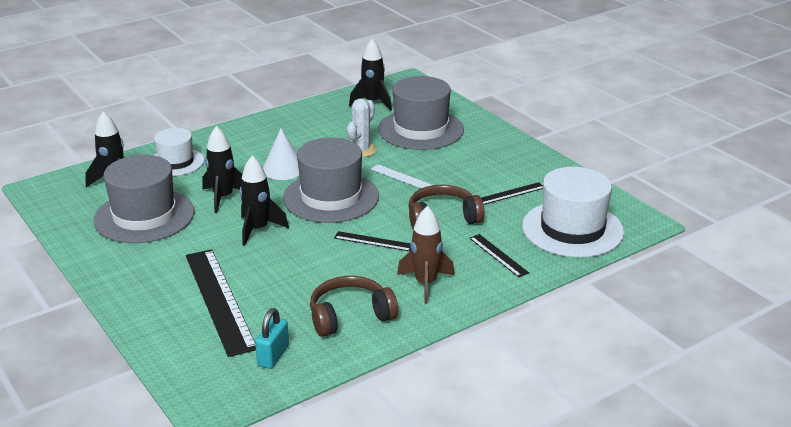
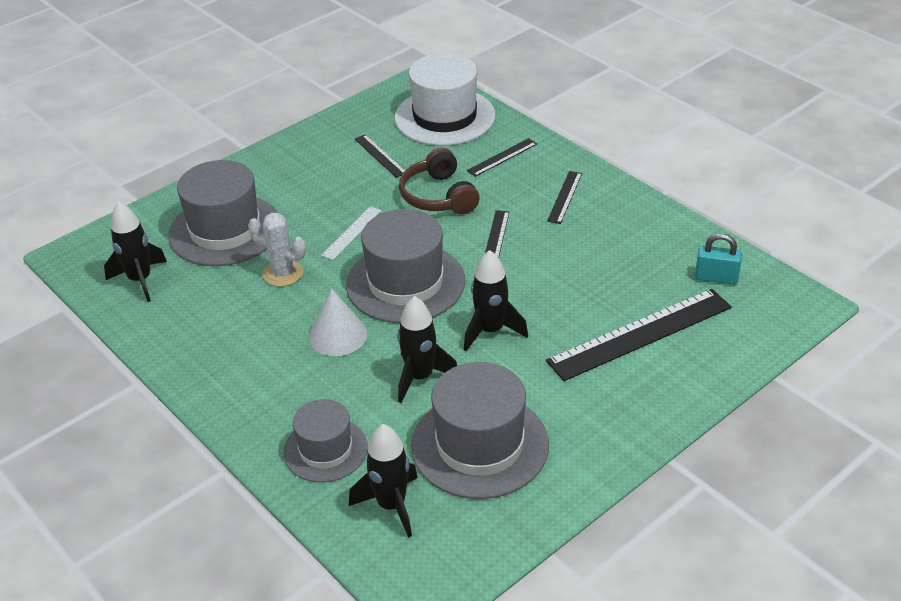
camera: 95 degrees left, 10 degrees up
(176, 162) = (325, 450): white hat -> grey hat
(350, 316) = (635, 238): brown headphones -> none
(425, 284) = (564, 197): brown rocket -> black ruler

